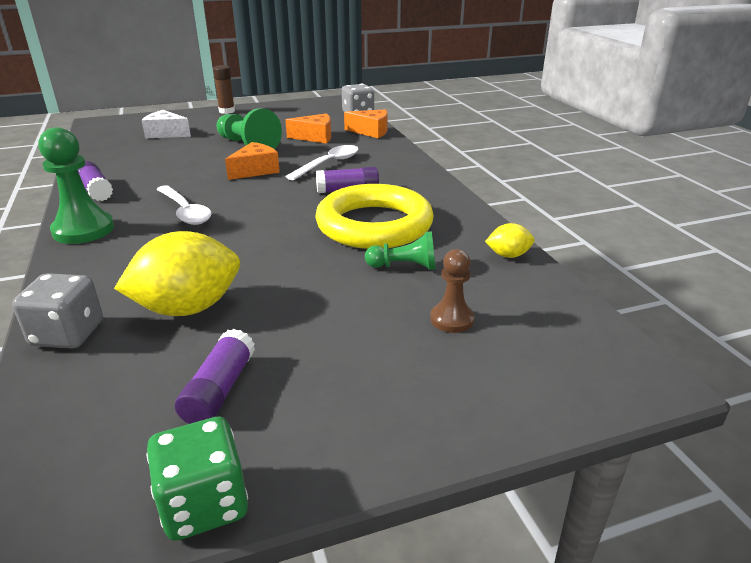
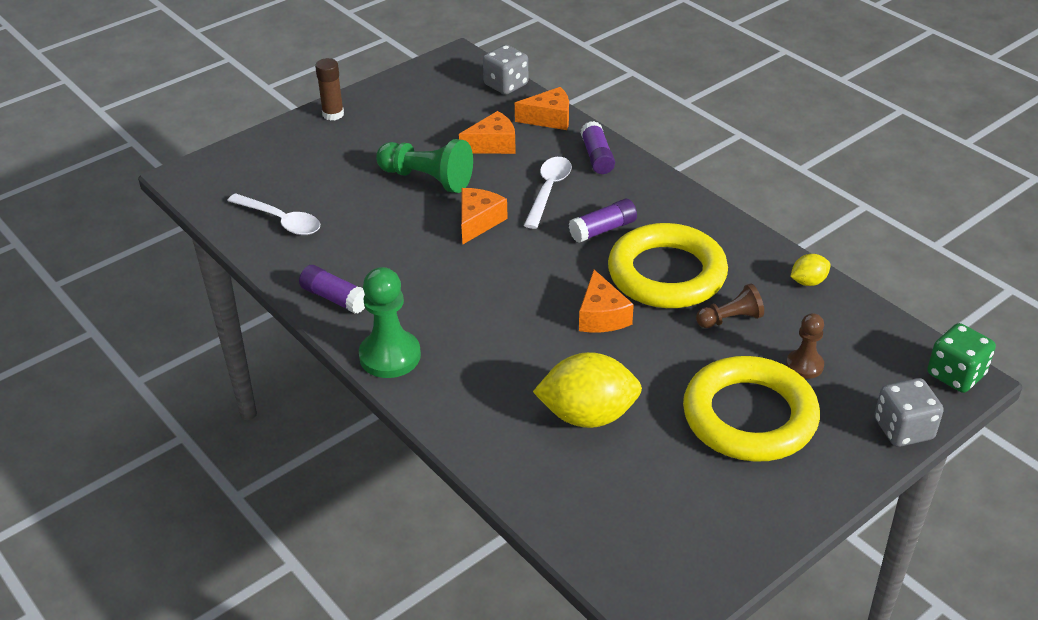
camera: 20 degrees left, 10 degrees up
(68, 334) = (515, 468): grey dice -> grey dice (903, 429)
(166, 134) = (303, 179): white cheese -> none
(185, 211) = (466, 304): white spoon -> white spoon (281, 221)
(188, 308) = (588, 415): yellow lemon -> yellow lemon turned 45 degrees clockwise
(204, 504) = (747, 553): green dice -> green dice (955, 375)
(219, 390) = (683, 478): purple glue stick -> purple glue stick (597, 157)
(286, 240) = (602, 316): none -> orange cheese
(350, 350) = (749, 416): none -> yellow ring
(404, 266) = (730, 319): green pawn -> brown pawn

